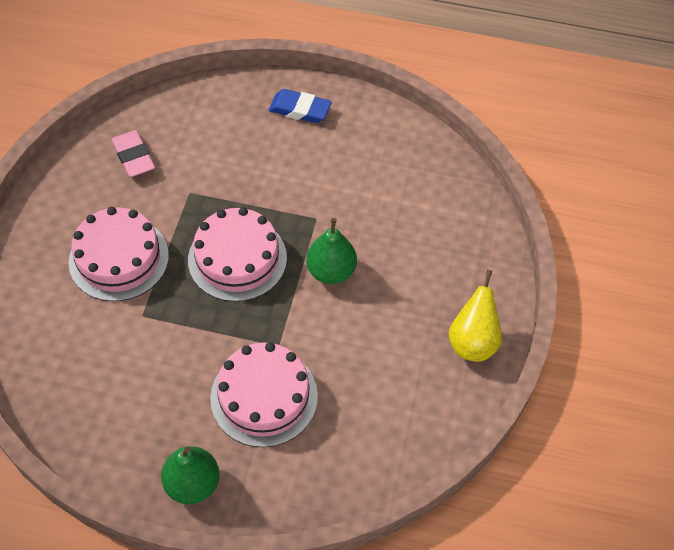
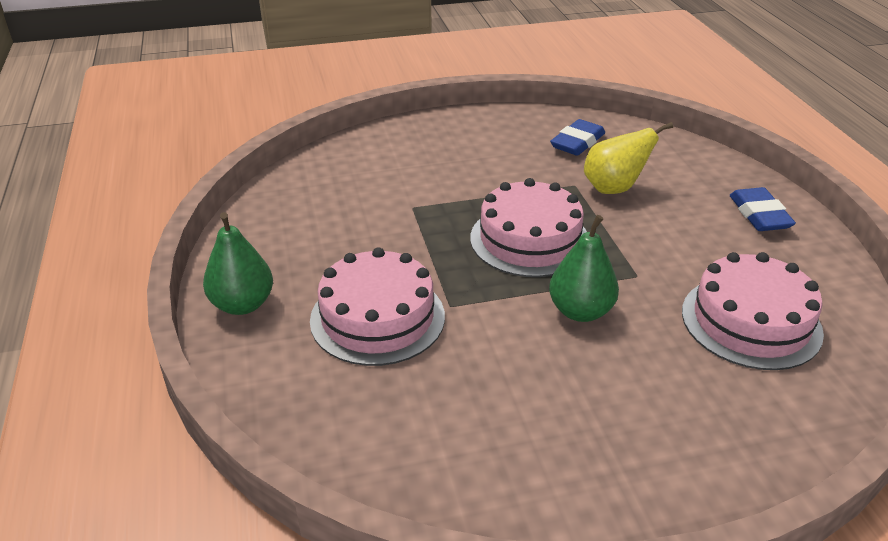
camera: 65 degrees right, 20 degrees down
(119, 258) = (461, 173): pink cake -> pink cake (751, 321)
(133, 157) = (577, 142): pink eraser -> blue eraser
(472, 342) = (601, 485): yellow pear -> yellow pear (614, 188)

